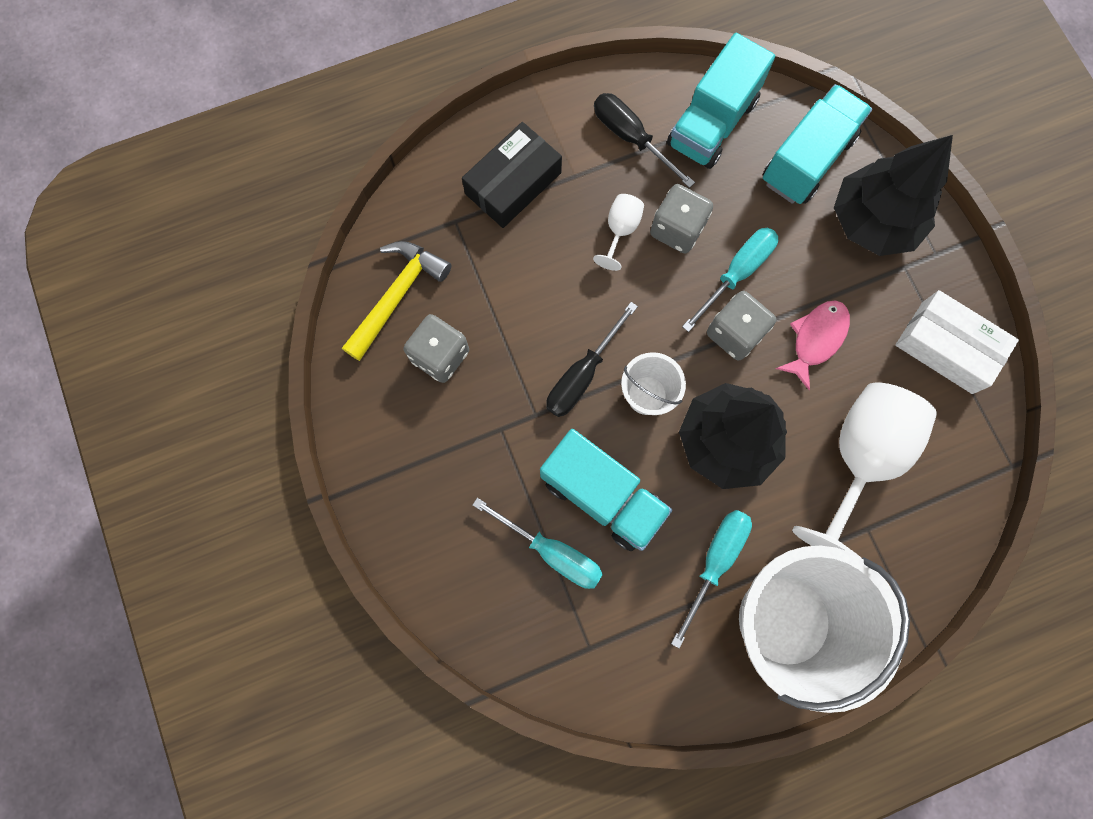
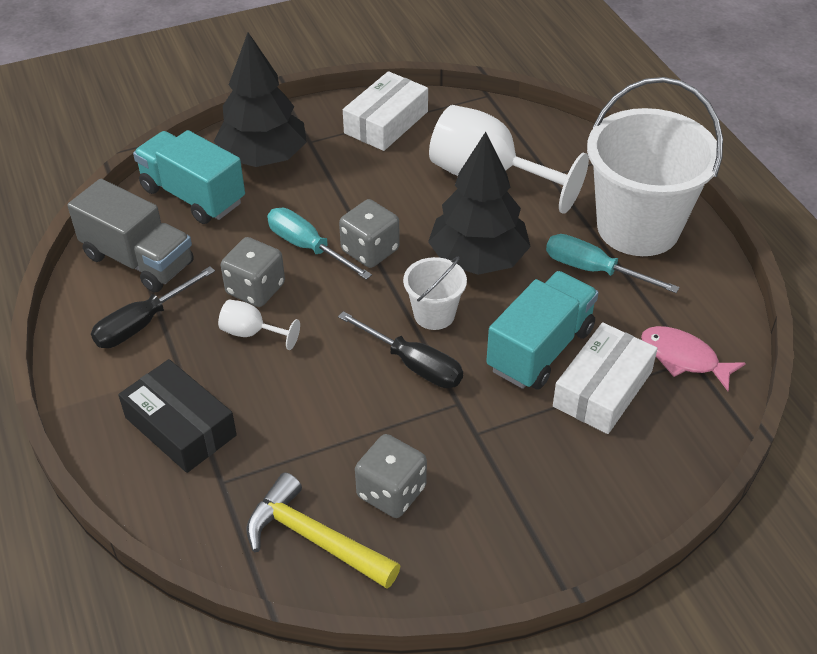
camera: 90 degrees left, 30 degrees down
(552, 551) = (602, 389): turquoise screwdriver -> white box
(712, 123) = (138, 260): turquoise truck -> grey truck
(816, 339) = (377, 198): pink fish -> pink fish (683, 358)

